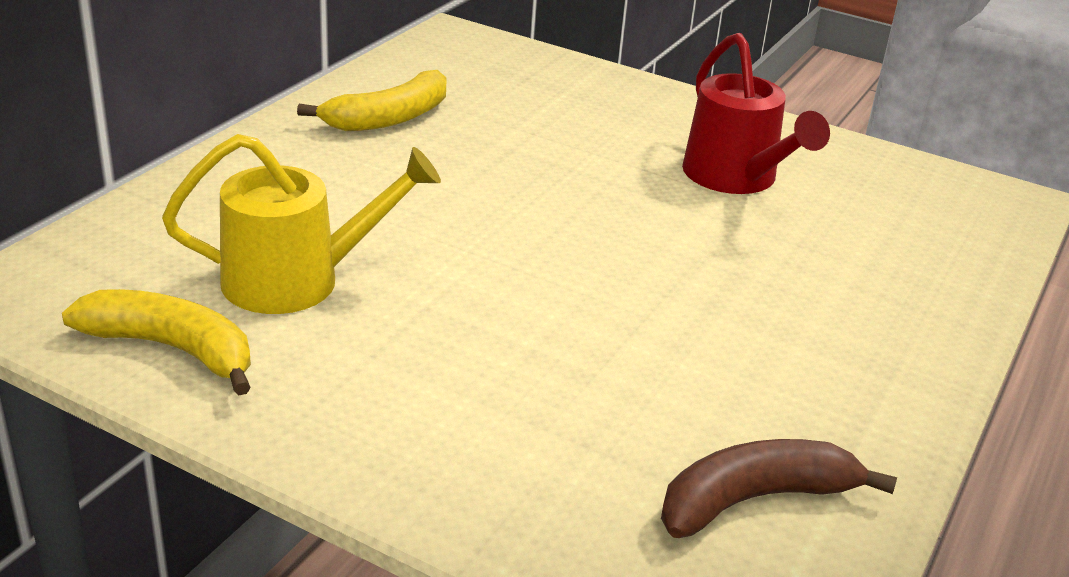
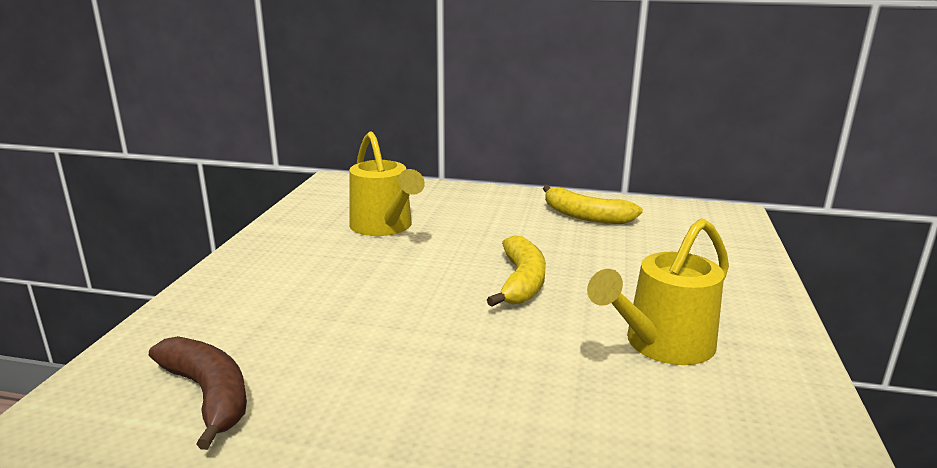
camera: 75 degrees right, 10 degrees down
(172, 349) = (309, 215): yellow banana -> yellow banana (521, 282)
(737, 178) = (661, 345): red watering can -> yellow watering can

